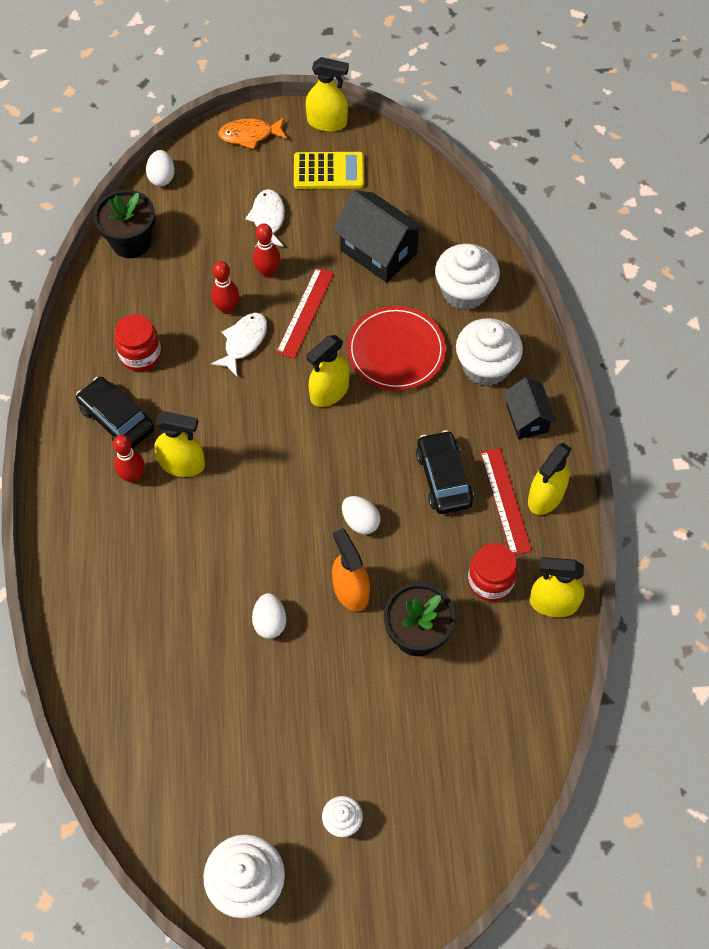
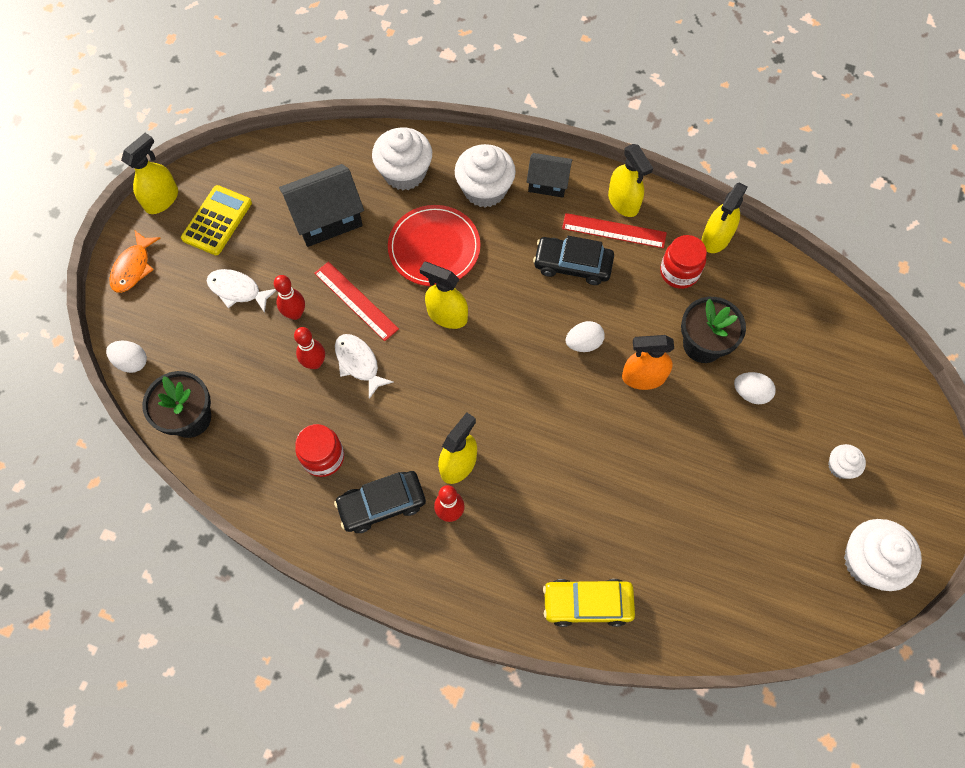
camera: 65 degrees left, 5 degrees up
(93, 627) = (587, 604): none -> yellow car
(270, 622) = (645, 452): white egg -> white egg (750, 393)
(329, 392) = (447, 315): yellow spray bottle -> yellow spray bottle turned 135 degrees clockwise

